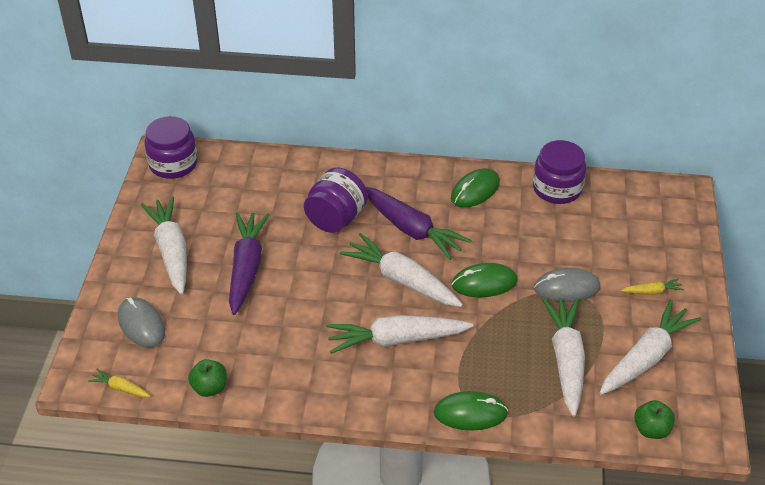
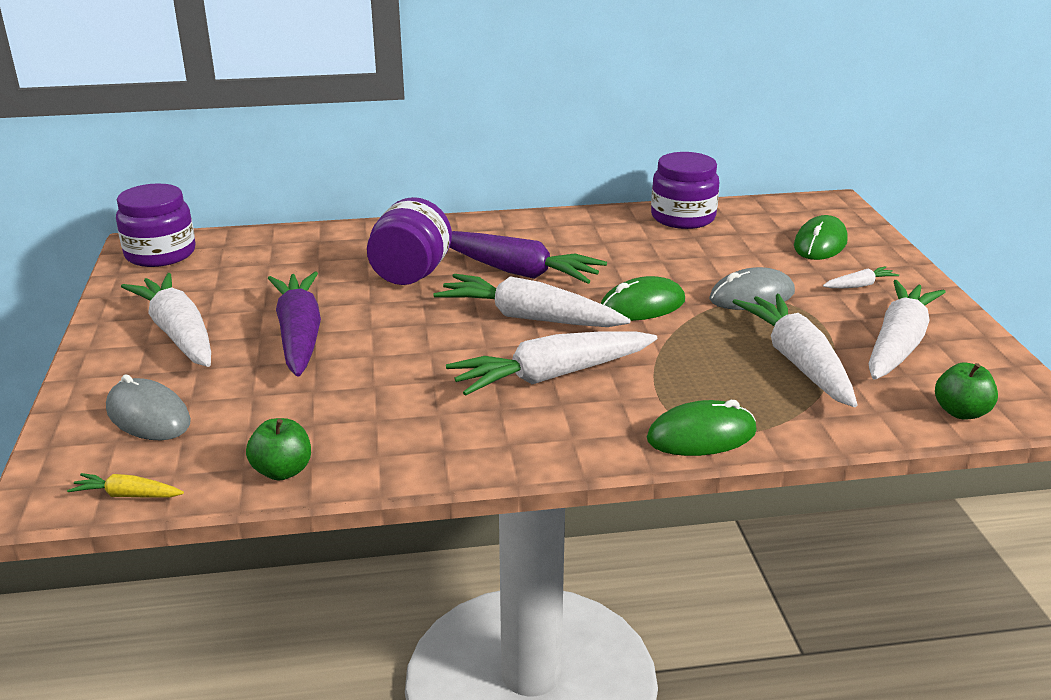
camera: 15 degrees left, 15 degrees down
(475, 190) = (582, 230): green mouse -> green mouse (820, 243)
(652, 291) = (859, 285): yellow carrot -> white carrot

